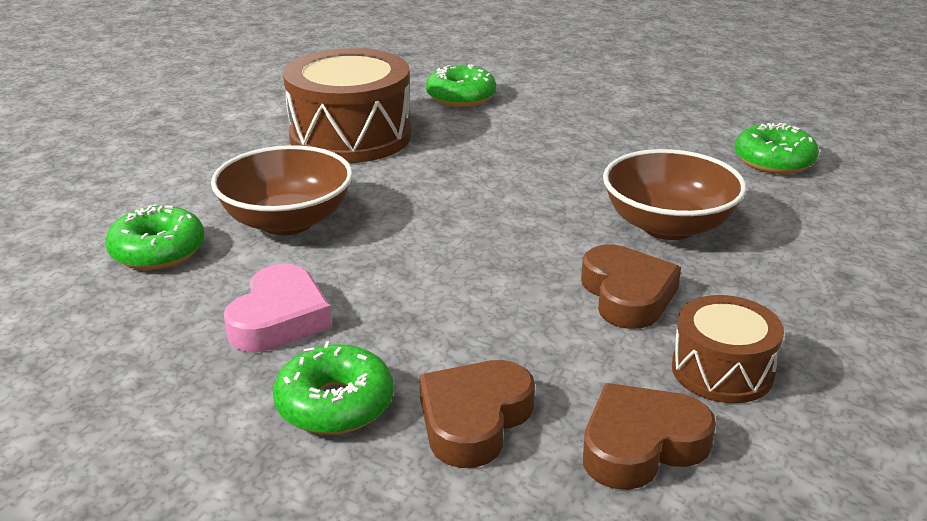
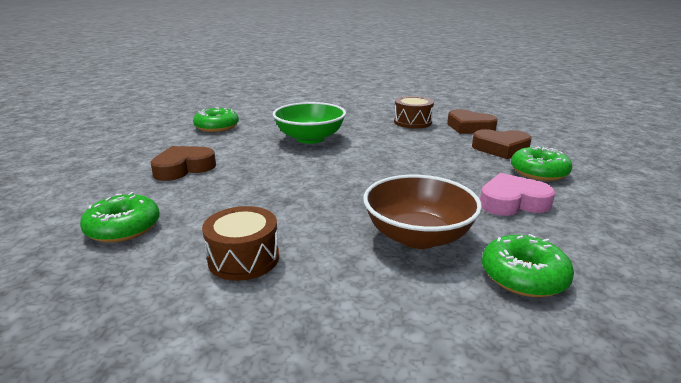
camera: 115 degrees left, 5 degrees down
(350, 136) = (244, 258): brown drum -> brown drum, size x0.56
(627, 295) = (382, 138): brown heart -> brown heart (183, 168)
(668, 226) = (310, 138): brown bowl -> green bowl

